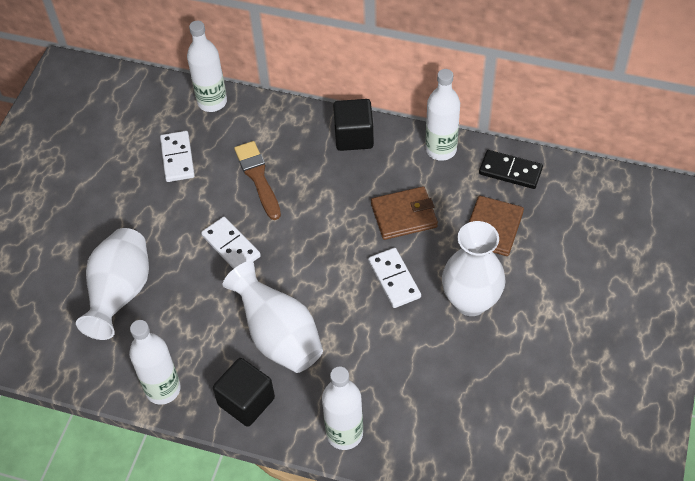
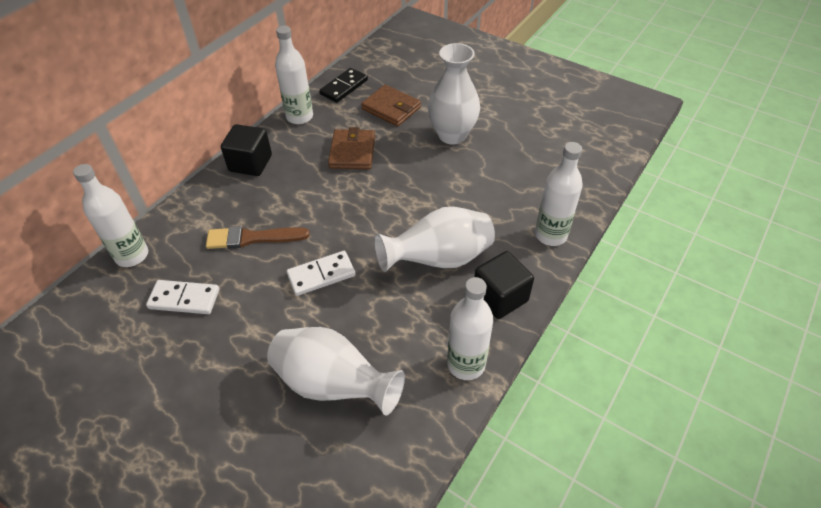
camera: 75 degrees left, 5 degrees down
(394, 279) = (412, 172): white domino -> none

